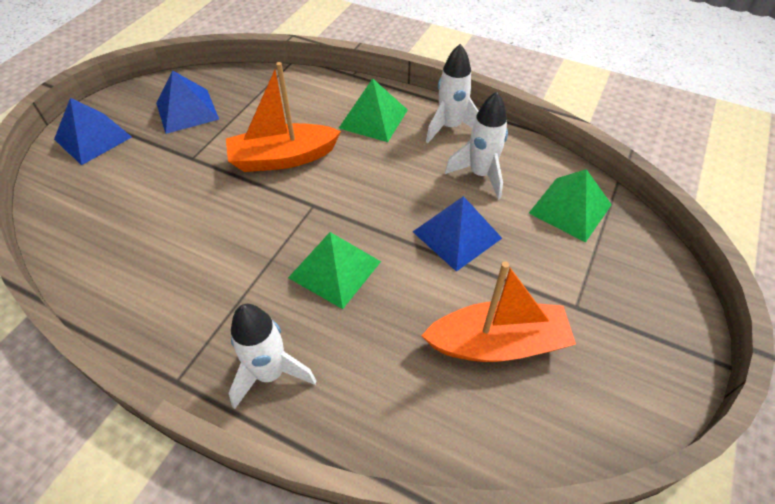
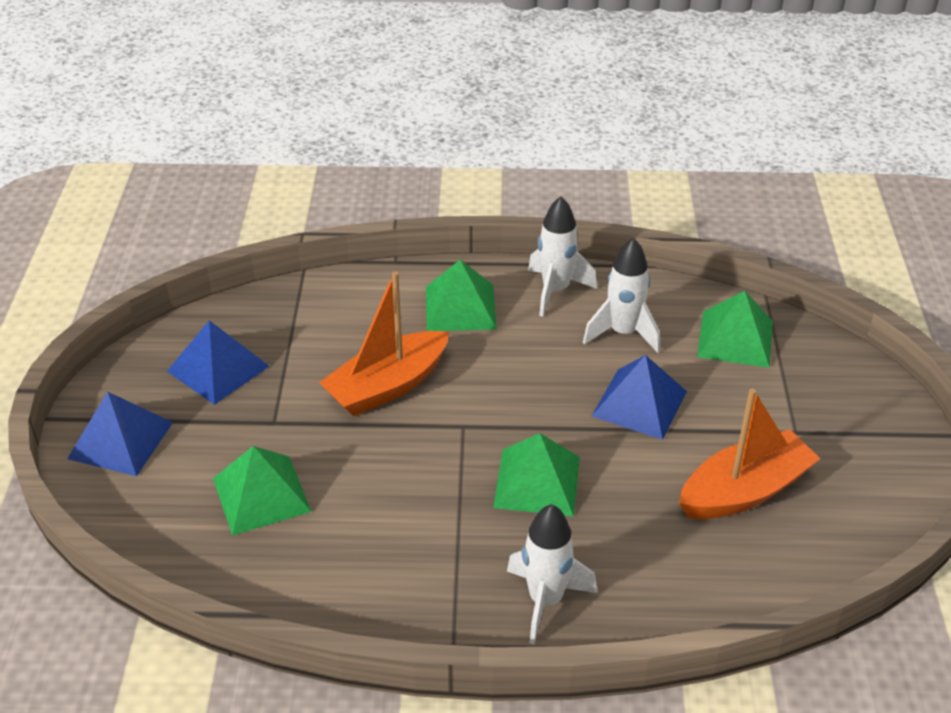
camera: 25 degrees left, 10 degrees down
(143, 206) = (261, 494): none -> green pyramid

